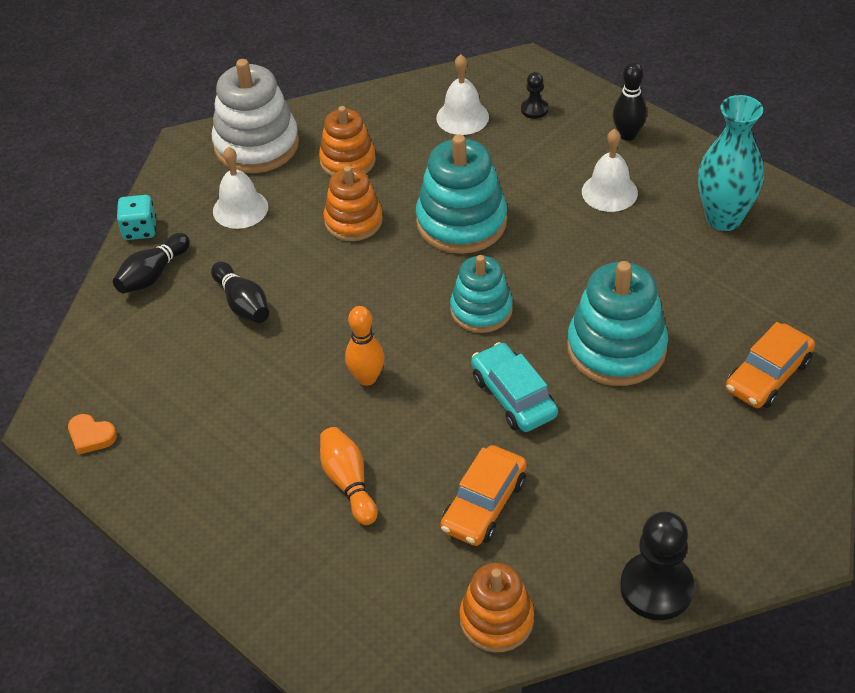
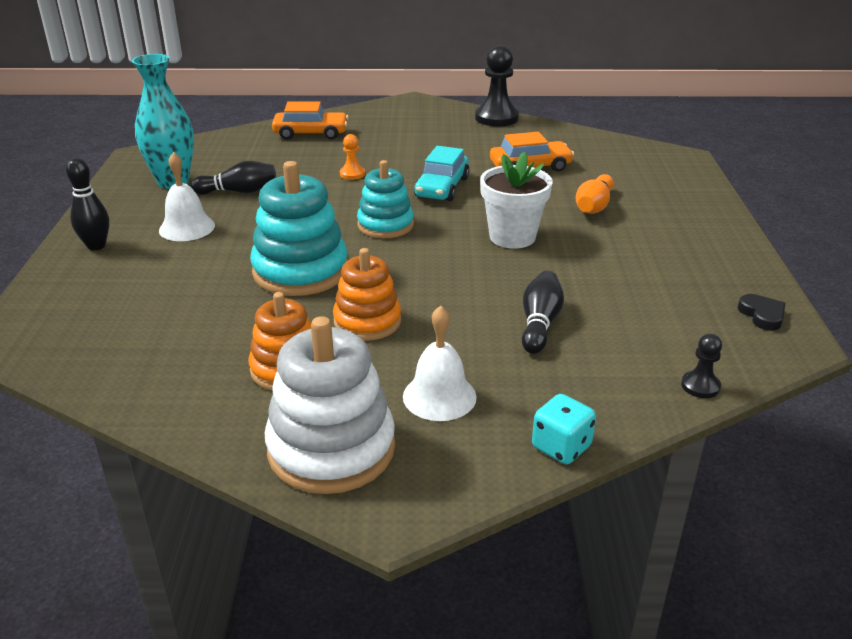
camera: 135 degrees left, 15 degrees down
(91, 436) = (762, 315): orange heart -> black heart
(153, 275) = (593, 395): black bowling pin -> black bowling pin (239, 192)
(367, 378) = (512, 237): orange bowling pin -> white flower pot
(462, 117) = (143, 335): white bell -> none
(496, 620) = (584, 141): orange stacking toy -> none
(534, 109) = (93, 302): black pawn -> black pawn (700, 386)
(616, 348) = (352, 174): turquoise stacking toy -> orange pawn

